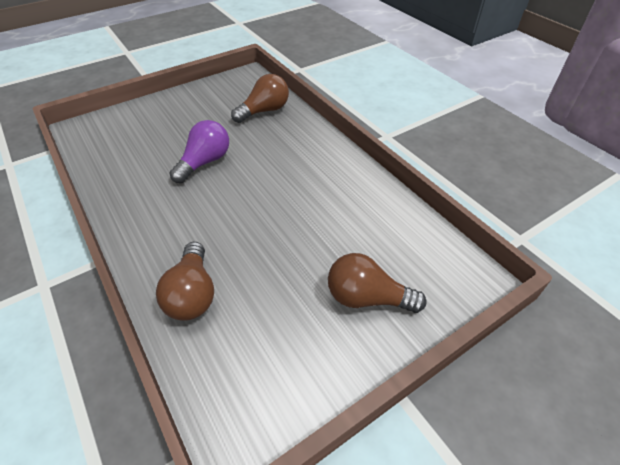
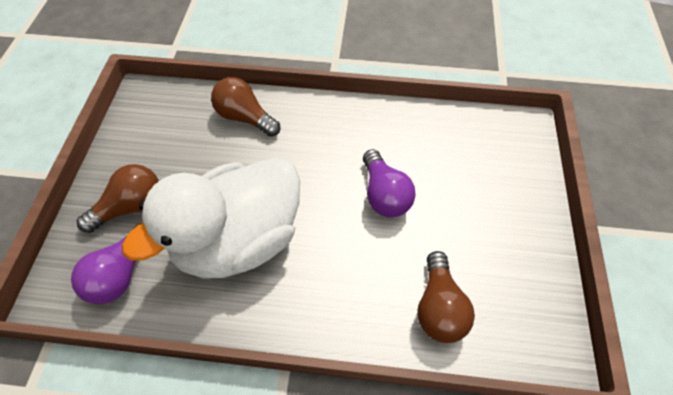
camera: 130 degrees right, 10 degrees up
(316, 208) = (239, 240): none -> white duck
(414, 252) = (121, 274): none -> purple light bulb

